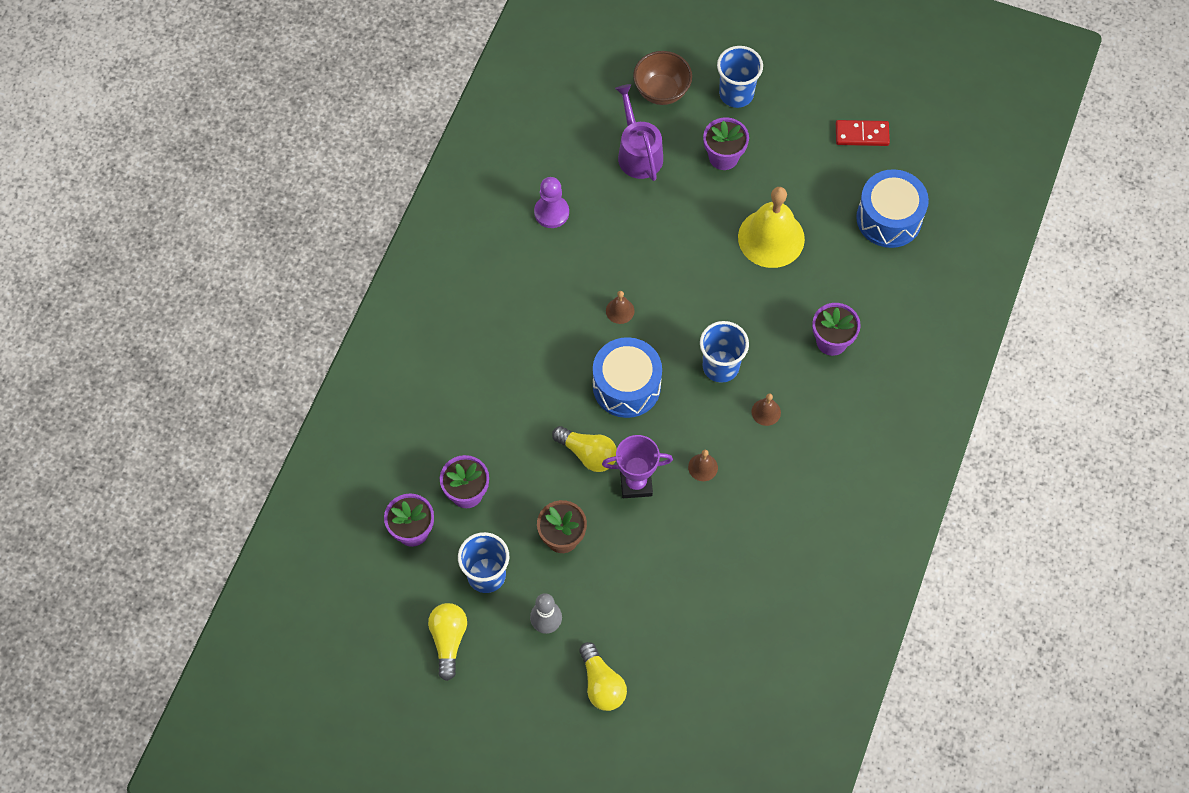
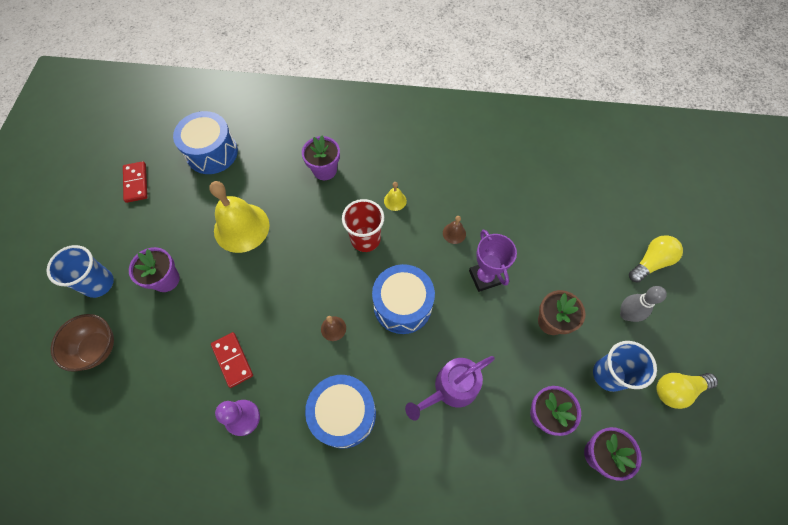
camera: 105 degrees left, 0 degrees up
(527, 303) = (344, 414): none -> blue drum
(588, 454) = (472, 320): yellow light bulb -> none
(613, 210) = (232, 360): none -> red domino
(638, 153) = (168, 353): purple watering can -> purple watering can (451, 388)
(720, 366) = (365, 239): blue cup -> red cup
(766, 412) = (395, 200): brown bell -> yellow bell

